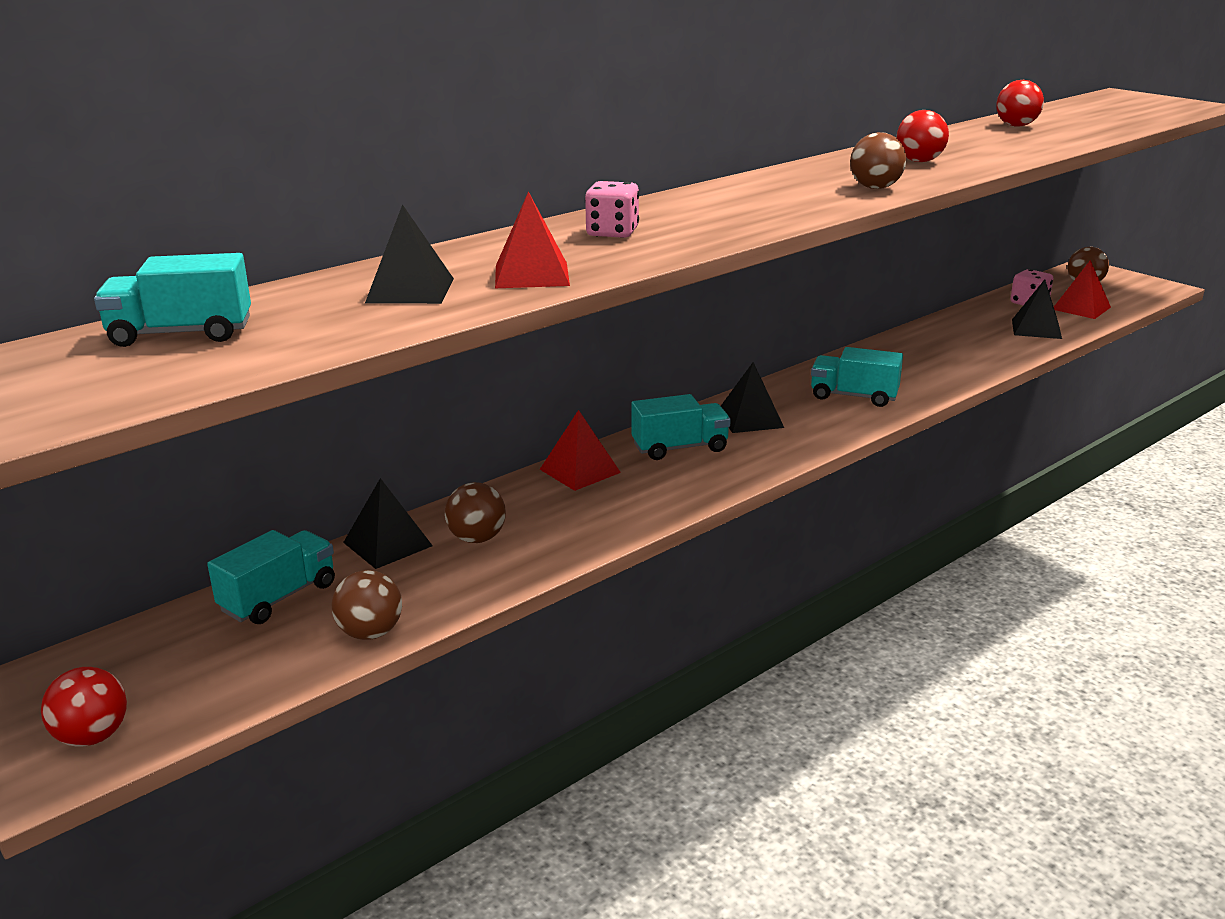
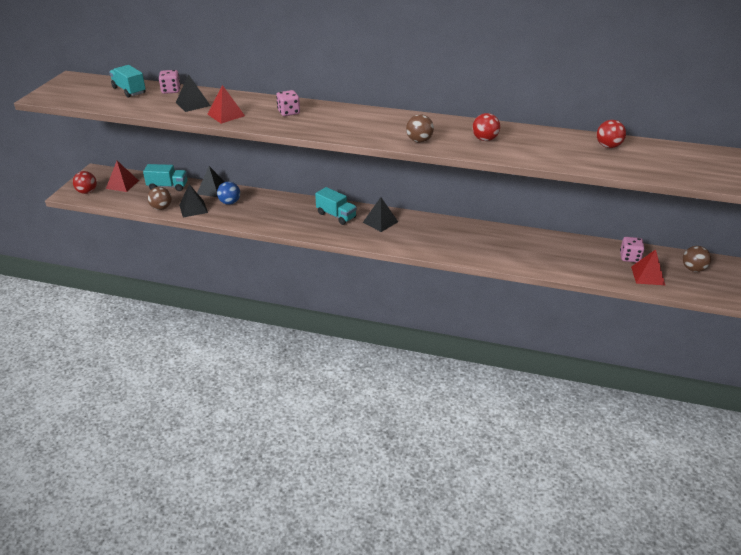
camera: 55 degrees right, 10 degrees up
(284, 296) = (171, 90): none -> pink dice
(477, 538) = (230, 202): brown ball -> blue ball
(579, 471) = (295, 203): red pyramid -> red pyramid (122, 184)
(854, 396) = (433, 239): turquoise truck -> none
(1036, 329) = (591, 268): black pyramid -> black pyramid (193, 208)

